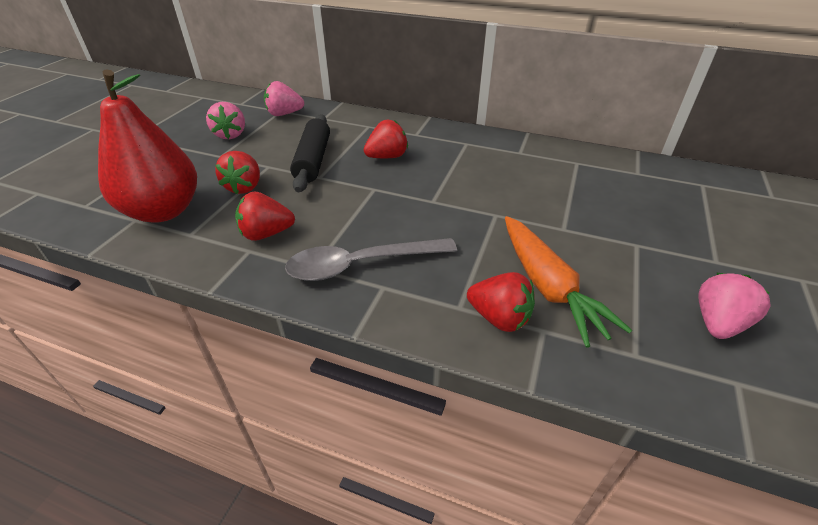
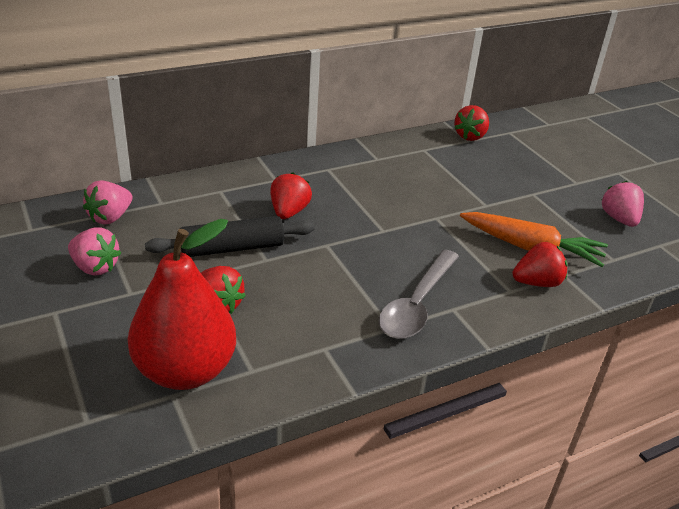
camera: 50 degrees left, 5 degrees down
(266, 234) = (313, 328): red strawberry -> red strawberry (470, 136)
(313, 160) = (232, 248): black rolling pin -> black rolling pin turned 60 degrees counterclockwise

